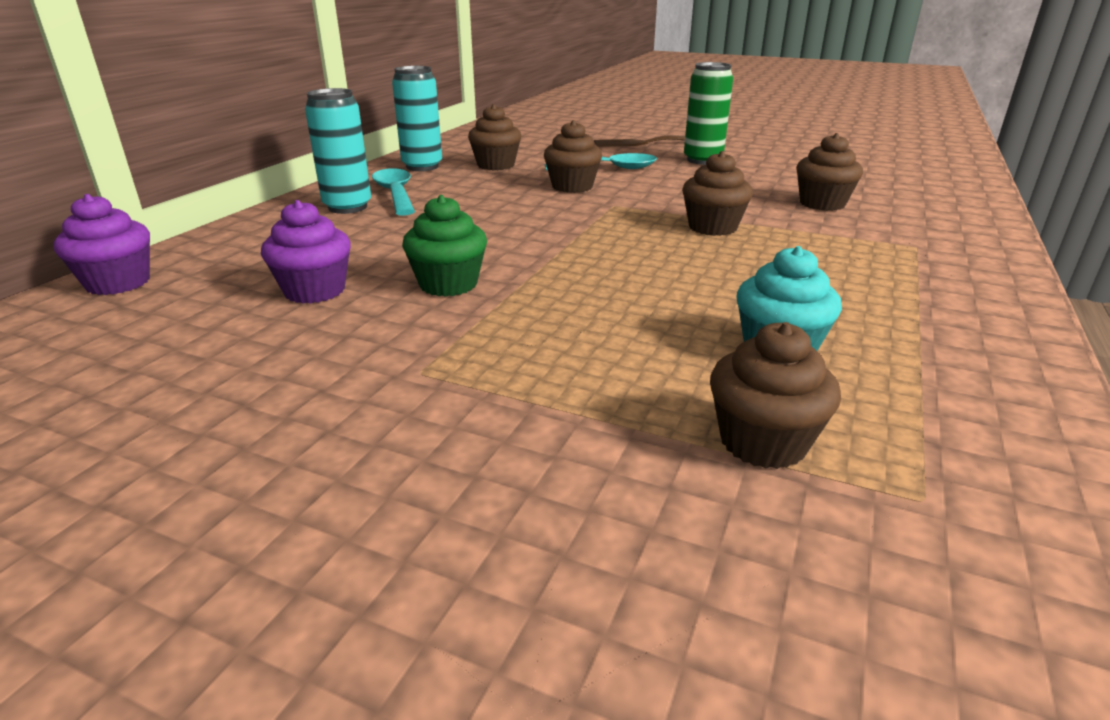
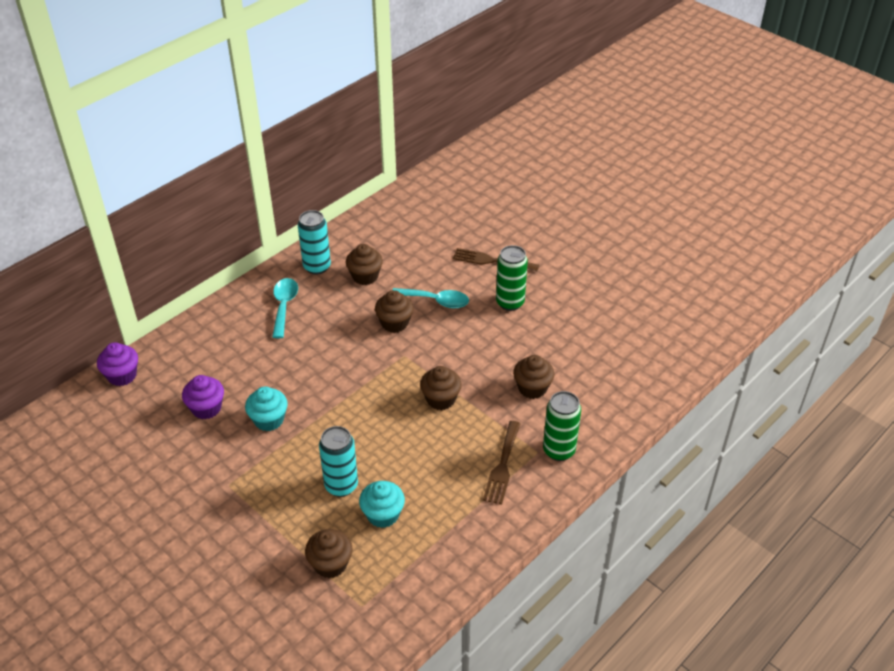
camera: 20 degrees right, 15 degrees up
(348, 207) = (250, 318): turquoise can -> turquoise can (341, 485)
(448, 284) = (269, 420): green cupcake -> turquoise cupcake
(891, 265) = (502, 466): none -> brown fork
(942, 240) = (559, 450): none -> green can

